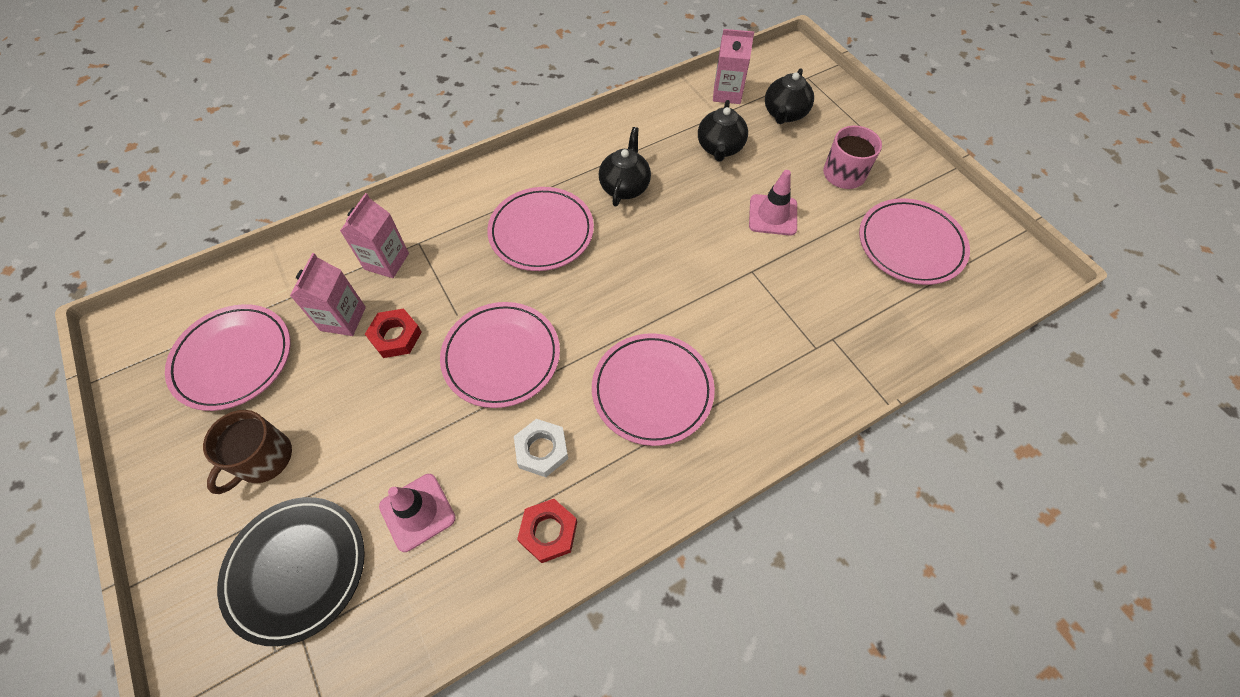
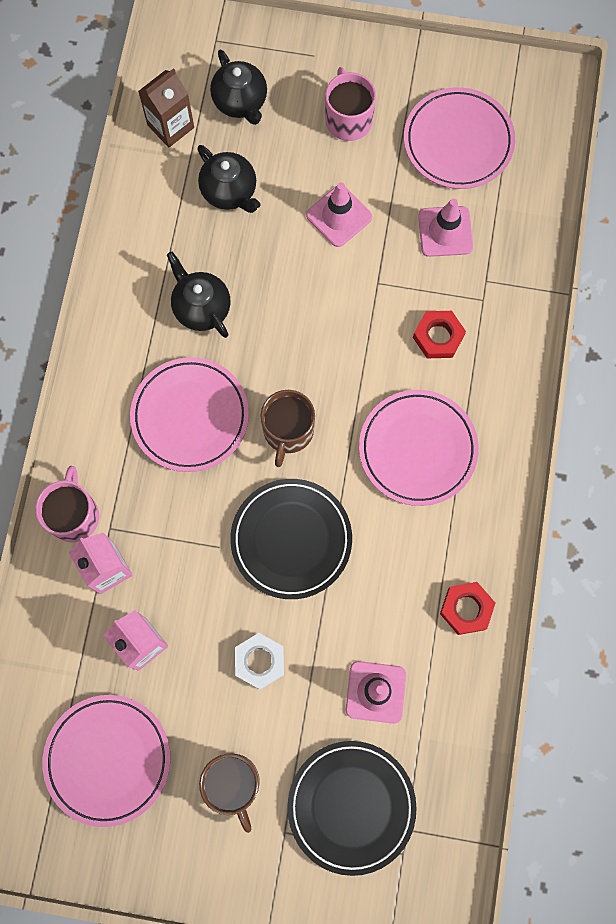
camera: 50 degrees left, 15 degrees up
(395, 336) = (199, 611): red nut -> red nut (438, 336)
(412, 218) = (74, 515): none -> pink mug
(501, 356) = (291, 539): pink plate -> black plate
(542, 450) = (399, 567): white nut -> white nut (259, 661)
(584, 295) = (288, 431): none -> brown mug
(727, 93) = (170, 126): pink carton -> brown carton
(837, 285) = (445, 231): none -> pink traffic cone

